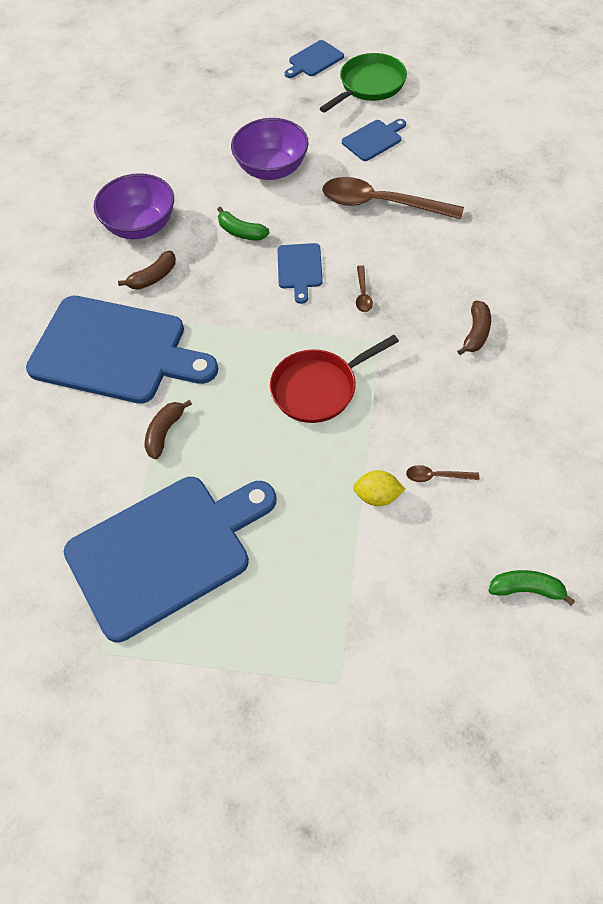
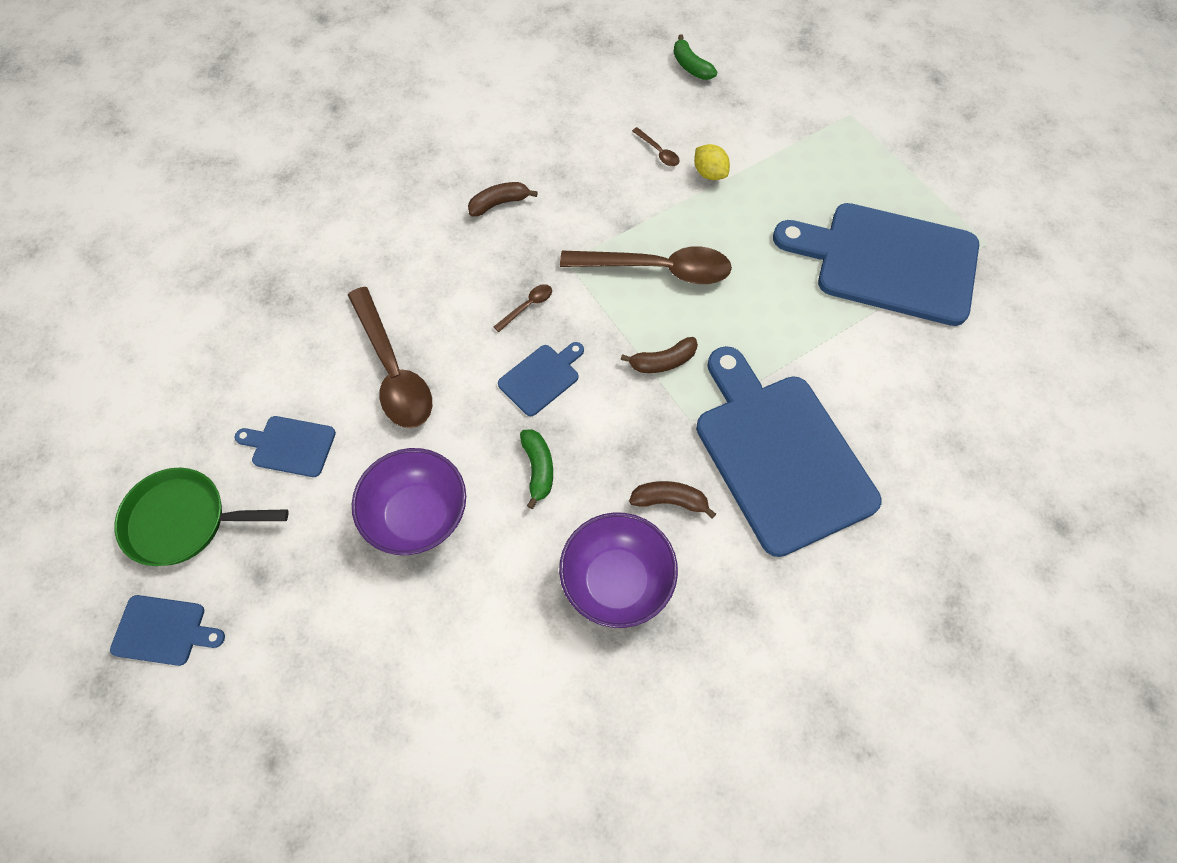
camera: 135 degrees left, 5 degrees up
(165, 432) = (807, 343): brown banana -> brown banana (663, 362)
(319, 388) = (657, 269): red pan -> brown spoon

